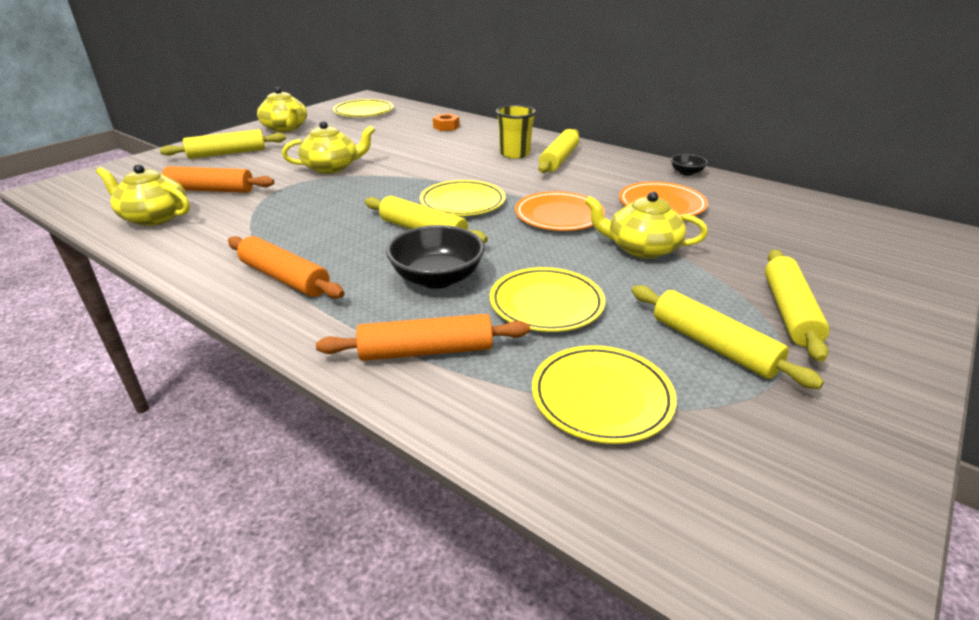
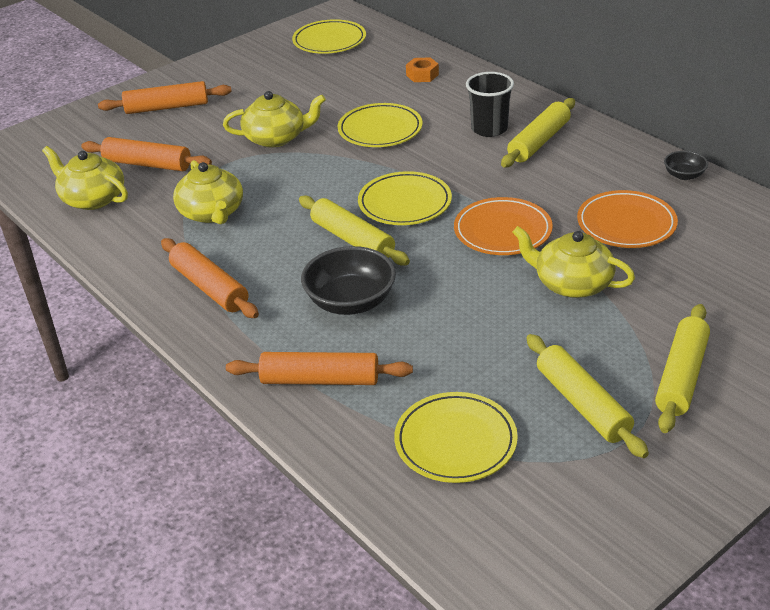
camera: 15 degrees right, 5 degrees up
(227, 153) = (167, 107): yellow rolling pin -> orange rolling pin
(285, 128) = (234, 67): yellow teapot -> yellow teapot (212, 213)
(514, 154) = (489, 129): yellow cup -> black cup
(546, 304) = (445, 342): yellow plate -> yellow plate (380, 130)

